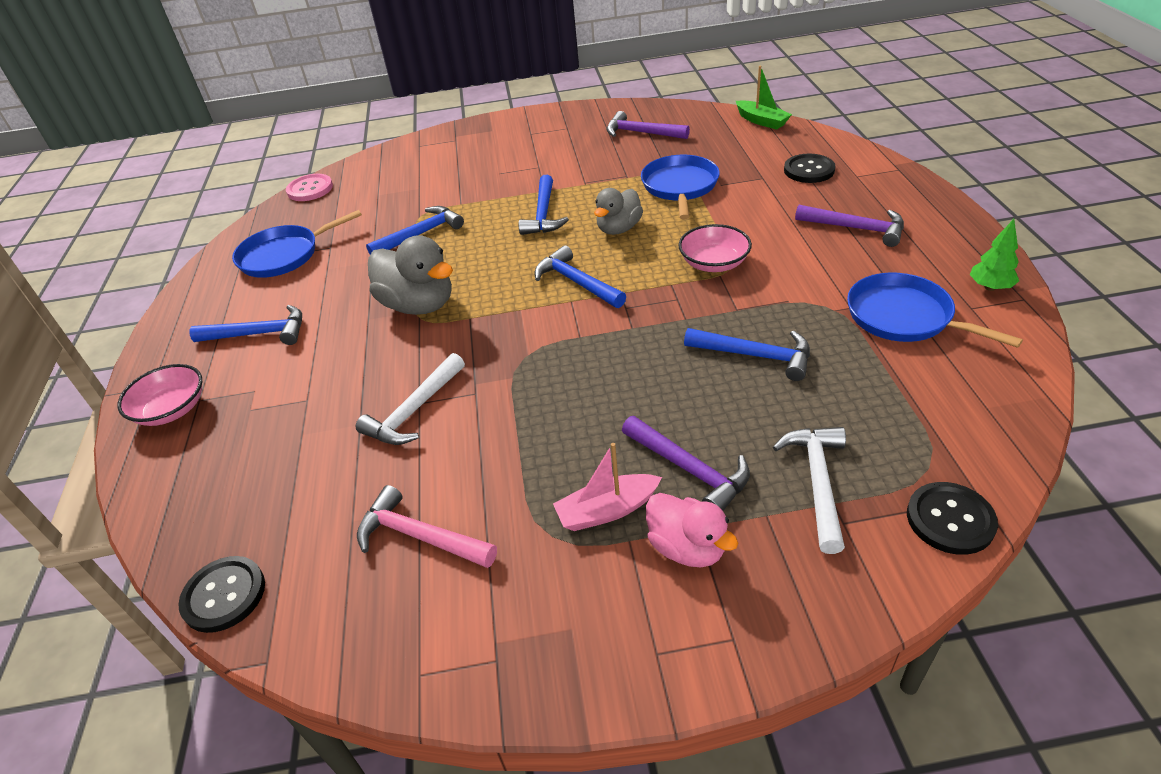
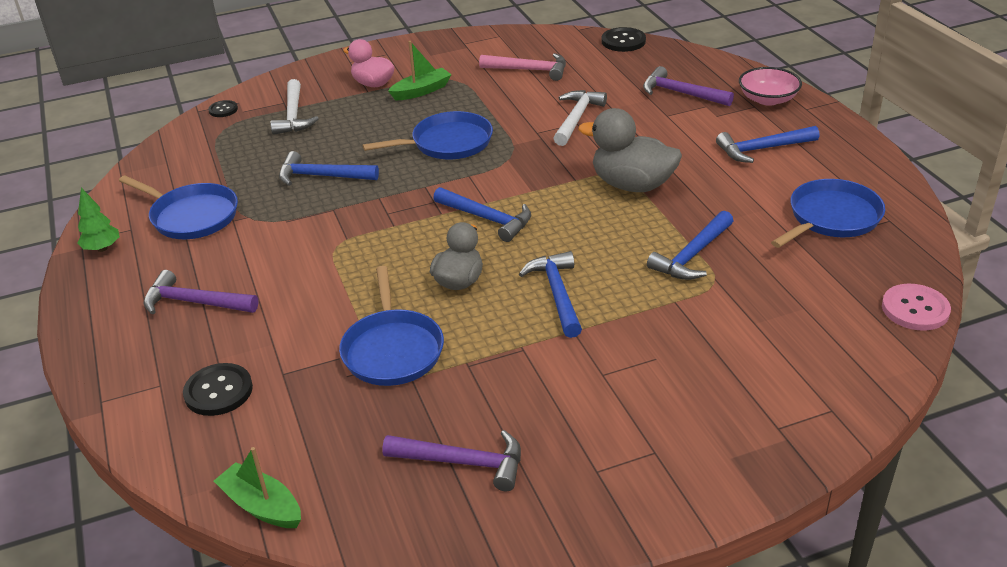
camera: 165 degrees right, 5 degrees down
(591, 390) = (448, 143): none -> blue pan
(607, 510) = (421, 91): pink boat -> green boat
(690, 470) = (372, 112): purple hammer -> purple hammer (681, 93)
(714, 263) = (352, 250): pink bowl -> none
(950, 519) = (223, 110): black button -> black button, size x0.60

